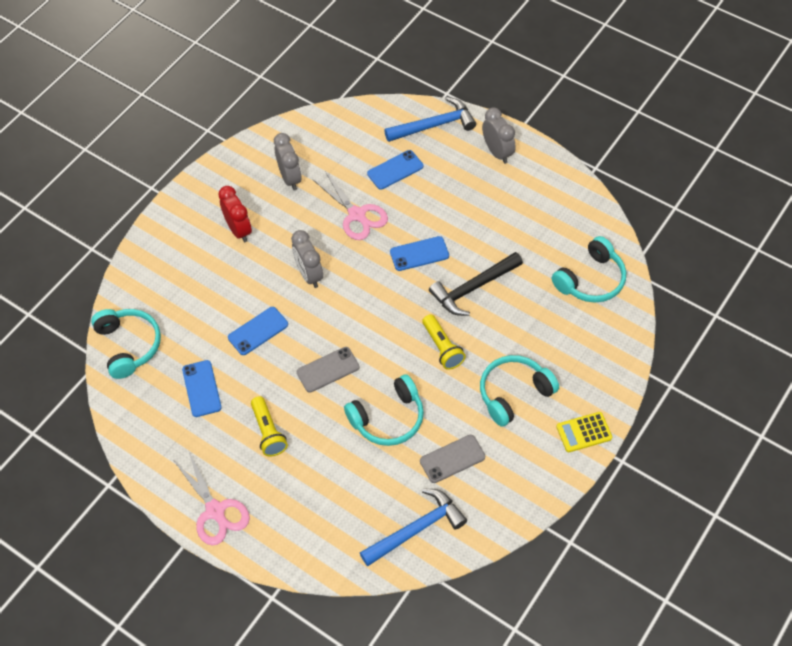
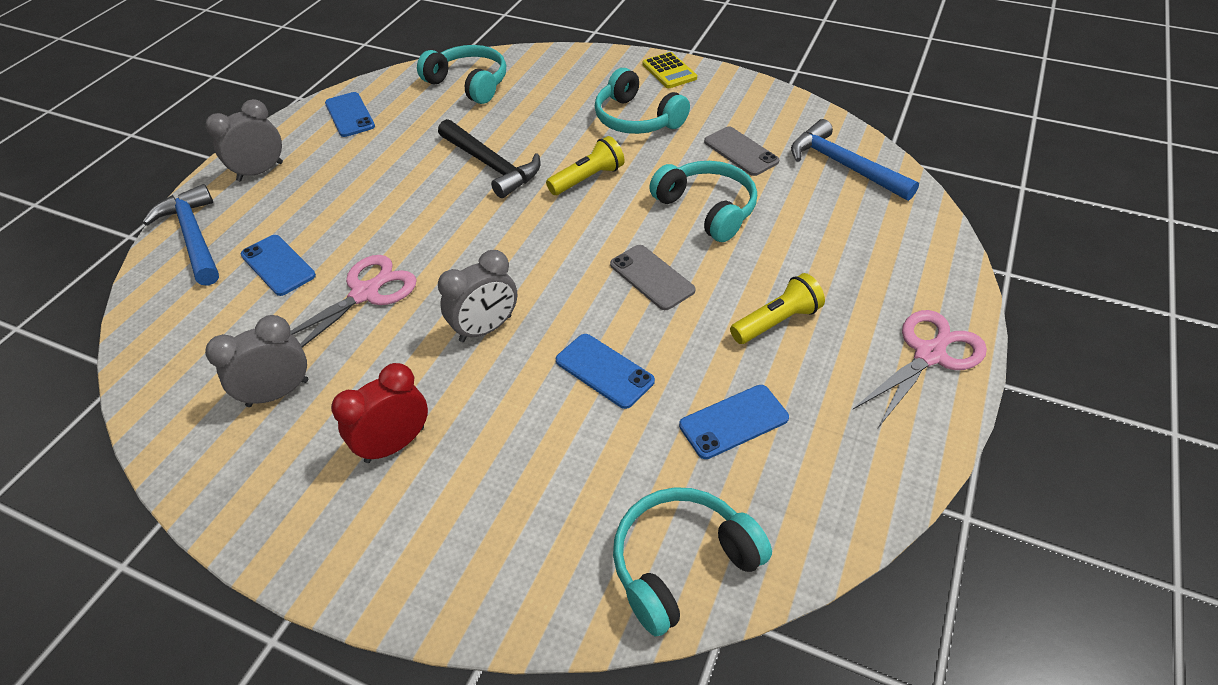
camera: 100 degrees left, 10 degrees down
(419, 254) = (438, 219): blue phone -> blue phone (350, 115)

